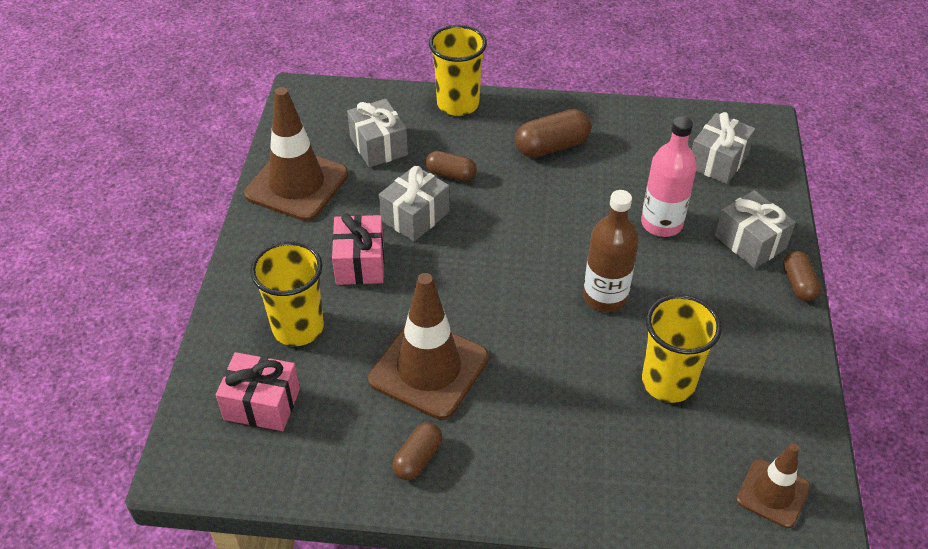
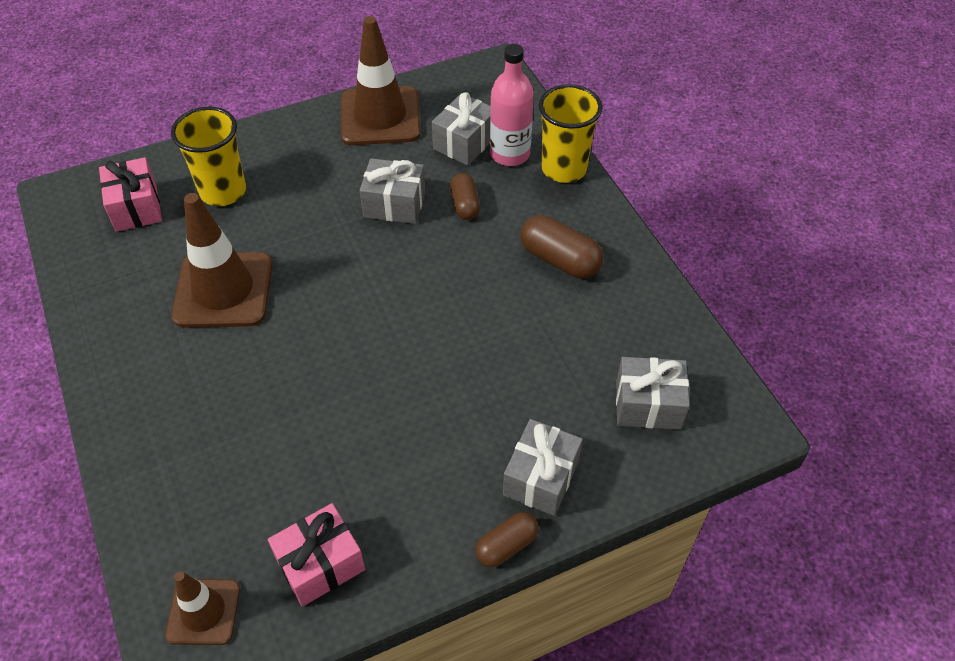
camera: 60 degrees right, 5 degrees up
(360, 263) = (316, 195): pink gift -> pink gift (320, 564)
(418, 458) = (125, 324): brown capsule -> none
(605, 297) = (381, 380): brown bottle -> none
(661, 223) = (514, 389): pink bottle -> pink bottle (510, 154)
(668, 382) = (300, 472): yellow cup -> none

